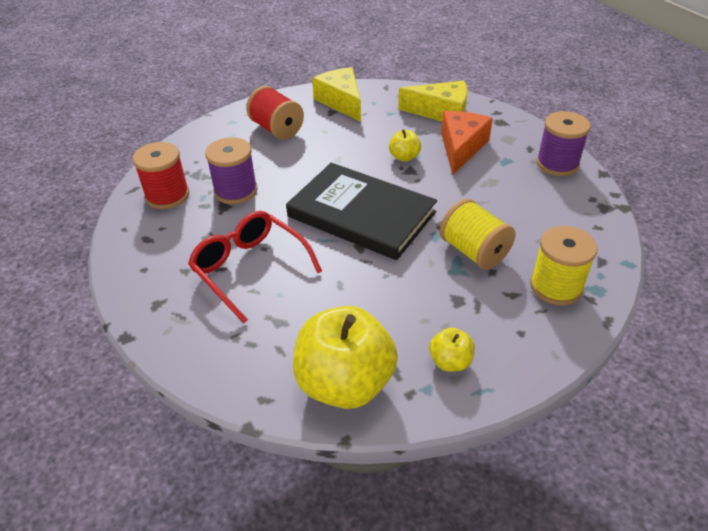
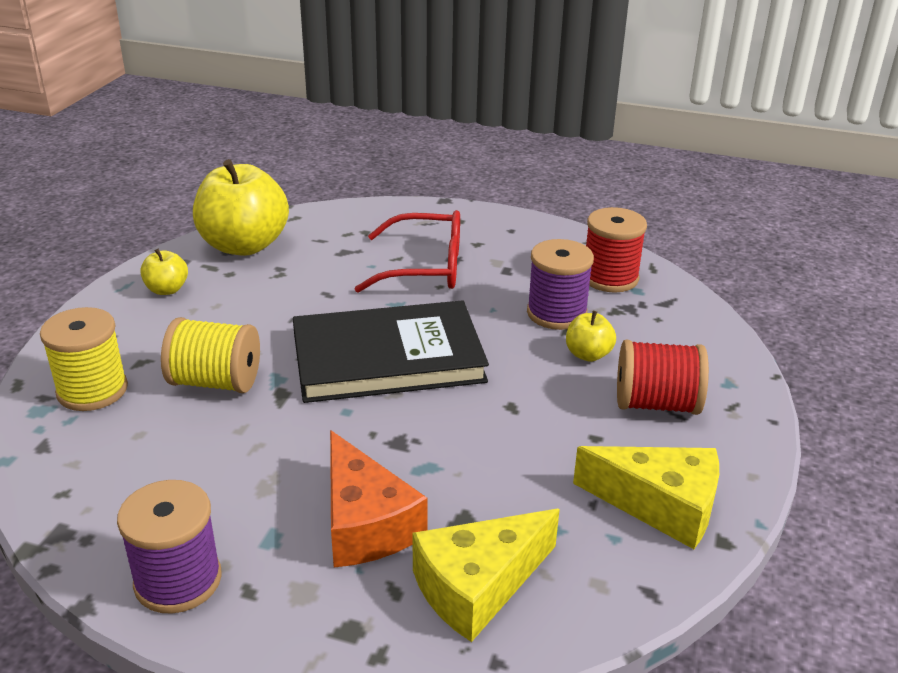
camera: 135 degrees right, 10 degrees down
(404, 157) = (430, 457): yellow apple -> yellow apple (588, 354)

